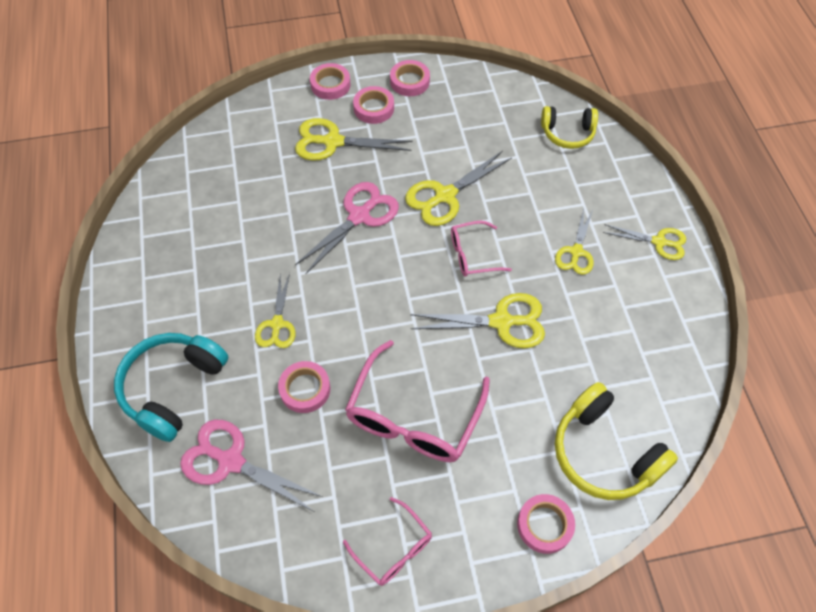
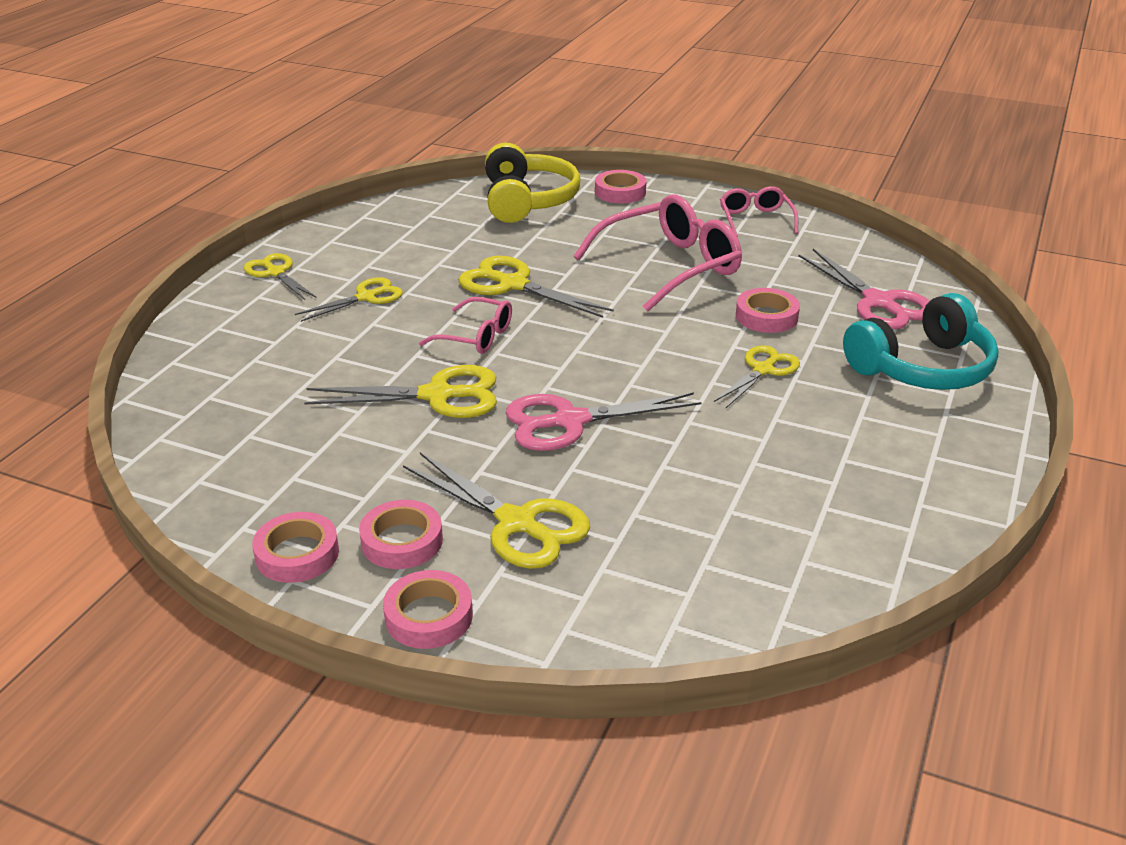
camera: 145 degrees left, 25 degrees down
(567, 133) = (197, 389): yellow headphones -> none

